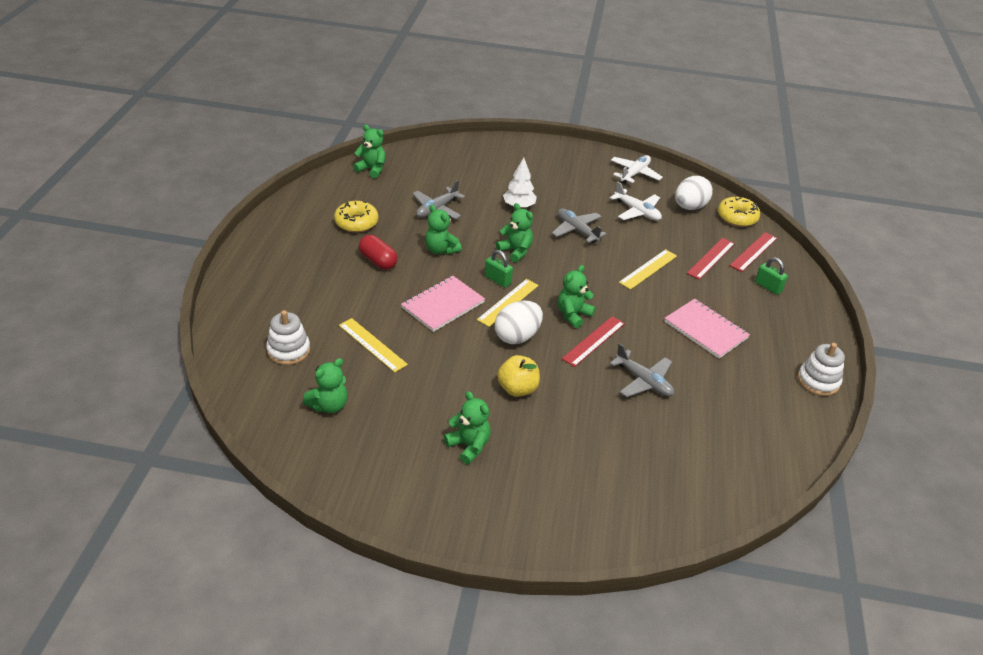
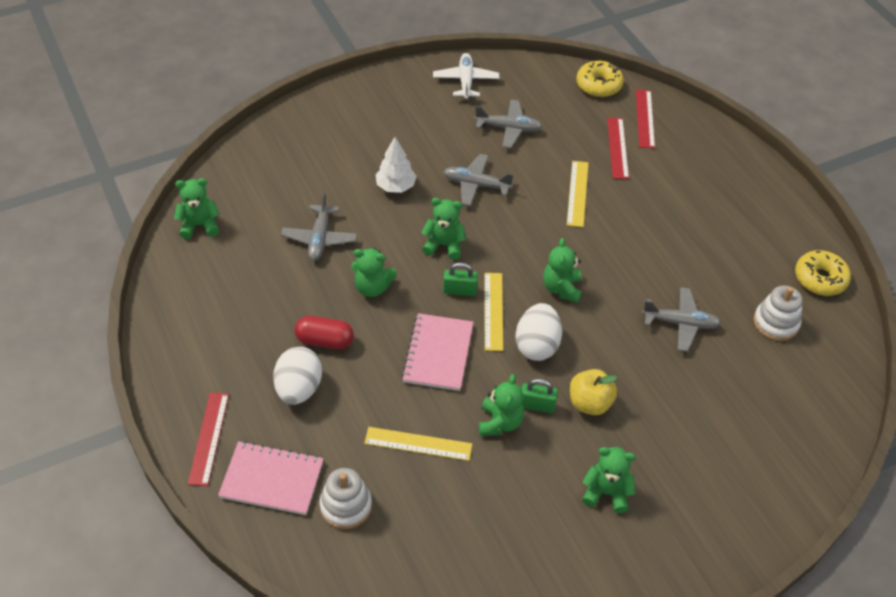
camera: 35 degrees left, 10 degrees up
(329, 405) = (446, 539): green teddy bear -> green teddy bear (500, 422)
(356, 222) = (254, 306): yellow donut -> yellow donut (820, 279)
(594, 341) = (604, 306): red ruler -> red ruler (209, 438)
(637, 211) = (508, 128): white plane -> grey plane
(689, 207) = (549, 96): white egg -> white egg (299, 388)
(705, 330) = (680, 234): pink notebook -> pink notebook (272, 479)
(768, 287) = (688, 153): green padlock -> green padlock (537, 405)
(818, 381) = (804, 233): white stacking toy -> white stacking toy (775, 323)

